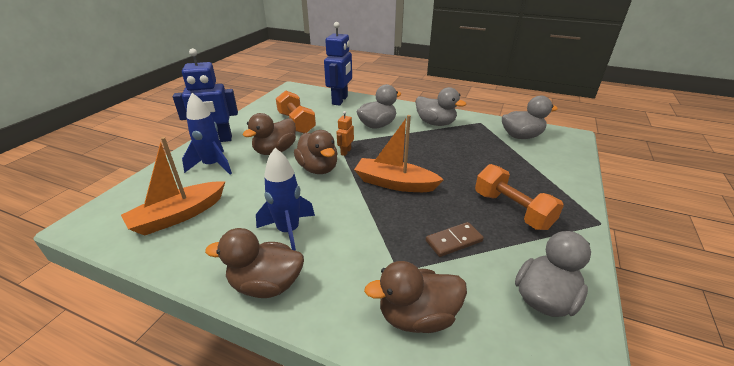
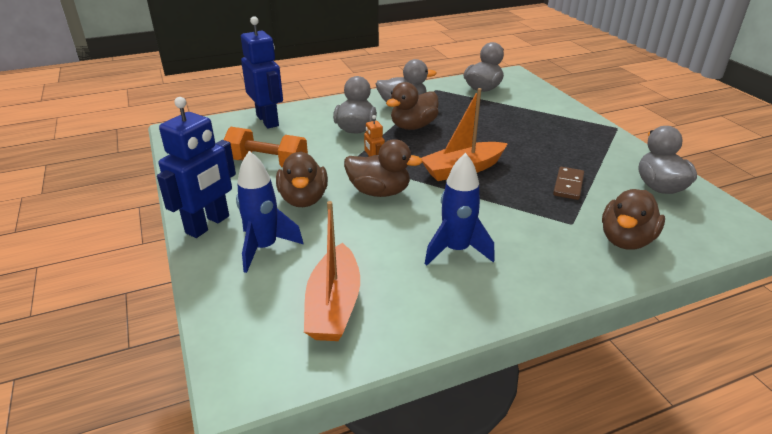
camera: 45 degrees left, 0 degrees up
(266, 285) = (515, 292): brown duck -> brown duck (413, 126)
(512, 210) = (564, 146): orange dumbbell -> none

